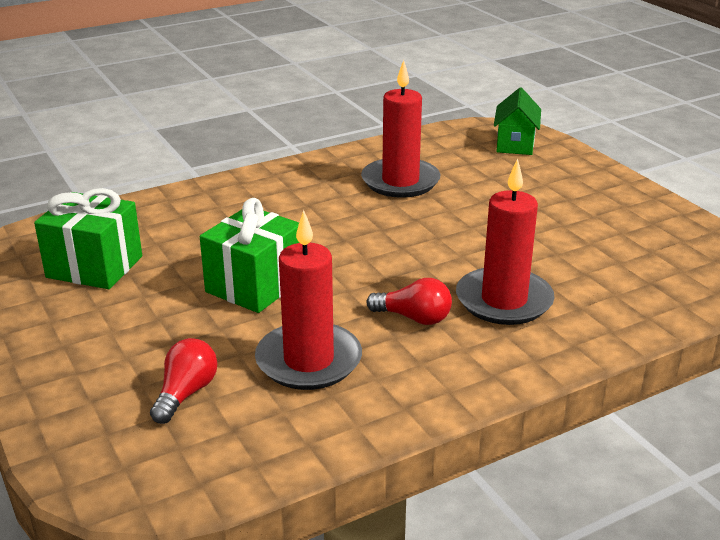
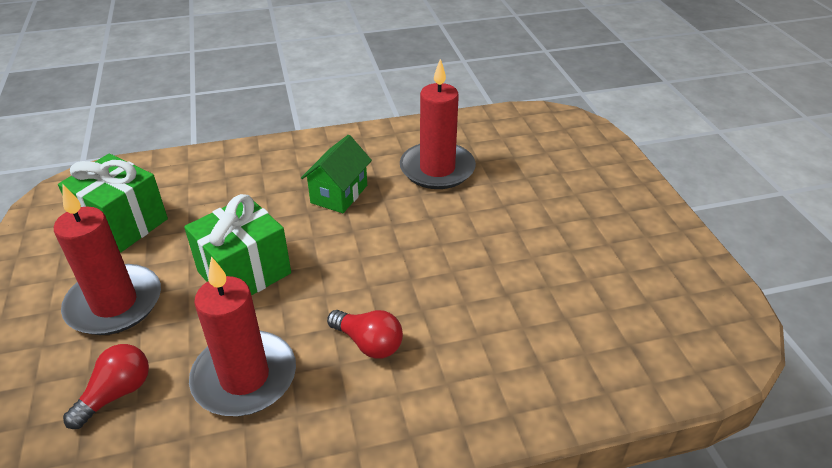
camera: 15 degrees right, 10 degrees up
(504, 300) = (466, 338): red candle -> red candle (114, 303)
(515, 144) = (568, 140): green house -> green house (339, 194)

